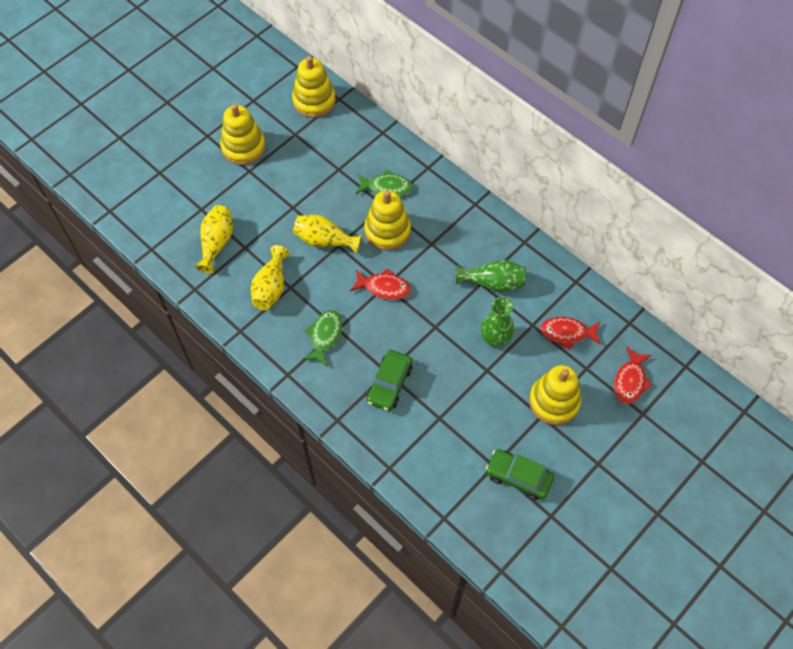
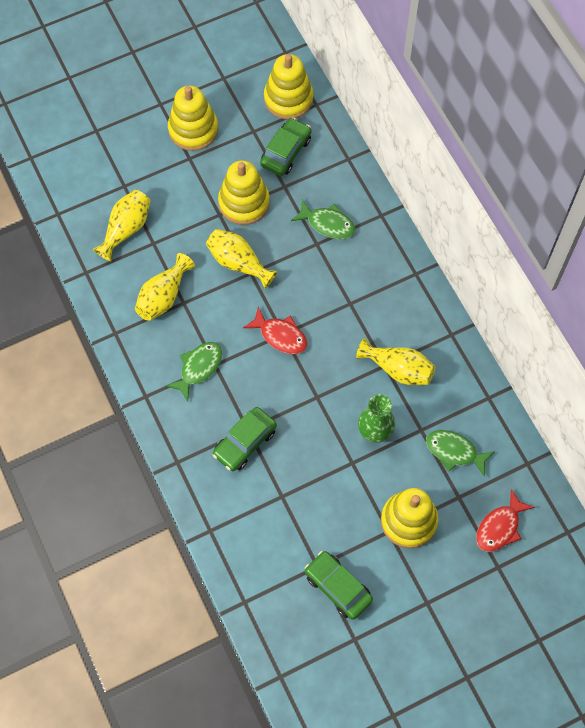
camera: 20 degrees right, 5 degrees up
(329, 142) = (285, 152): none -> green car
(387, 231) = (309, 274): yellow stacking toy -> yellow stacking toy (244, 203)
(493, 283) = (398, 369): green vase -> yellow vase
(567, 333) = (454, 451): red fish -> green fish

